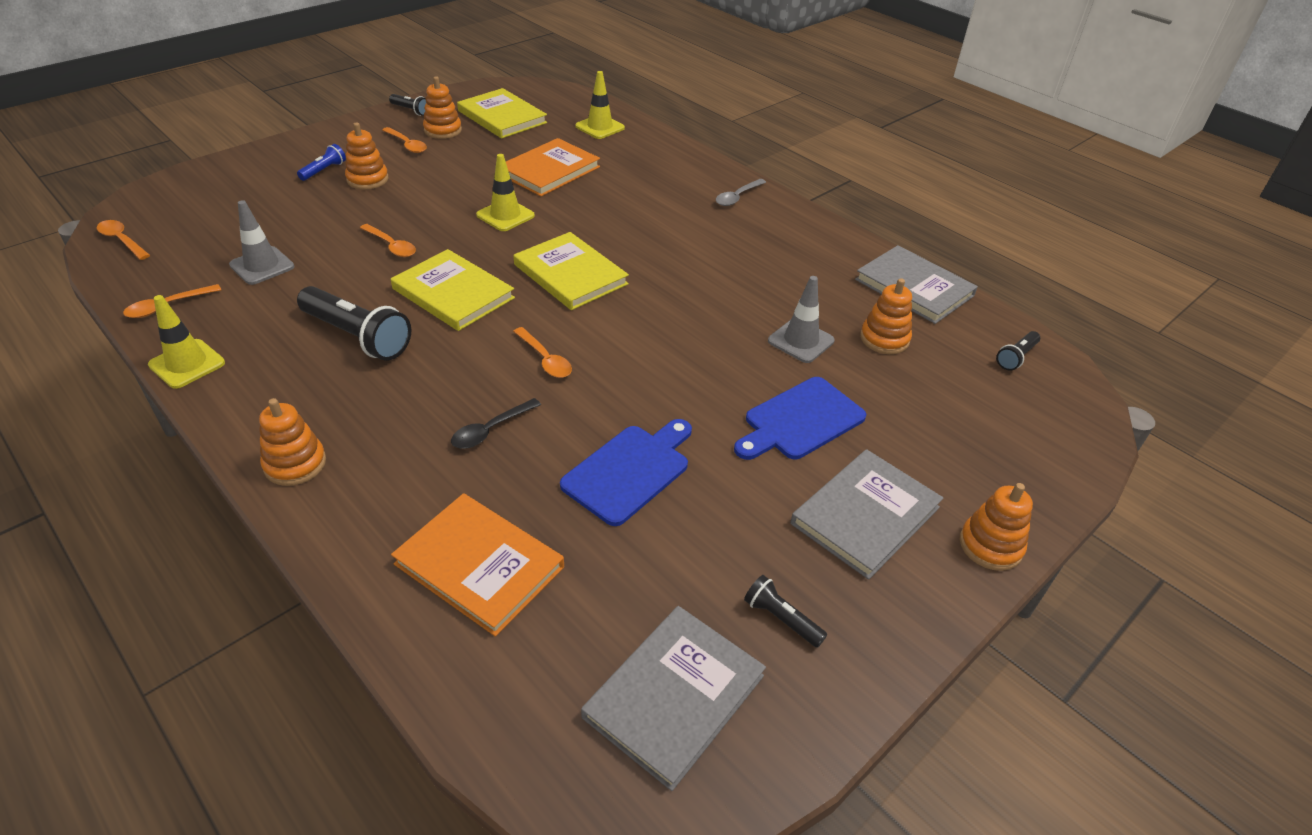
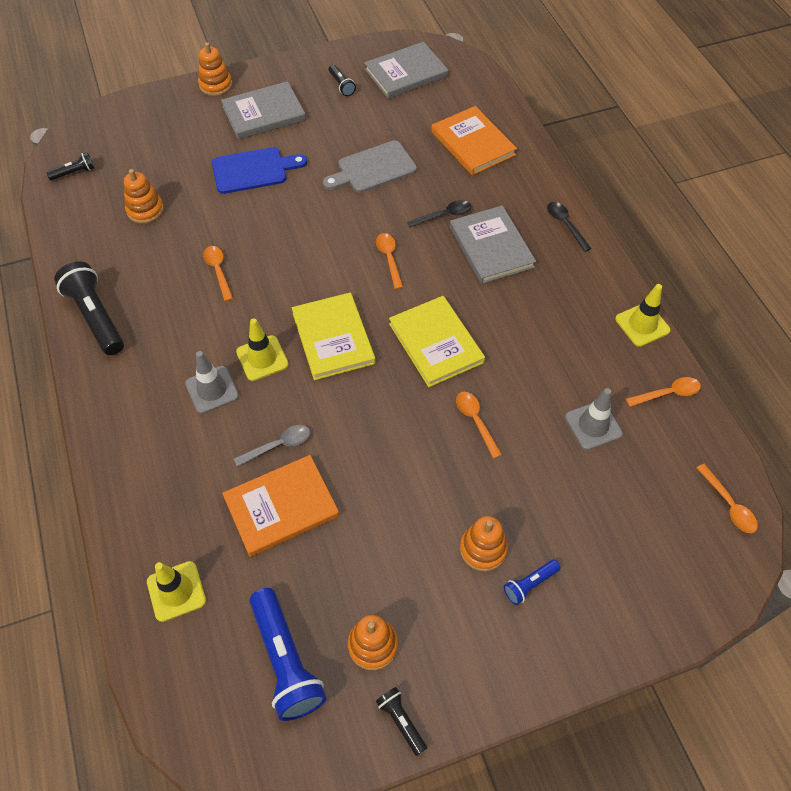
camera: 155 degrees left, 15 degrees up
(295, 464) = (565, 225): orange stacking toy -> black spoon
(357, 336) = (518, 317): black flashlight -> black flashlight (96, 317)
(407, 145) = (425, 619): orange spoon -> orange spoon (218, 271)
(502, 117) = (286, 660): yellow book -> blue flashlight
(505, 215) = (358, 437): yellow traffic cone -> yellow traffic cone (262, 358)
(630, 471) = (373, 168): blue cutting board -> grey cutting board
(737, 197) = (120, 400): grey spoon -> grey spoon (278, 445)
(801, 341) = (204, 224): grey traffic cone -> grey traffic cone (212, 390)
(914, 287) = (76, 247): grey book -> grey book (491, 247)

